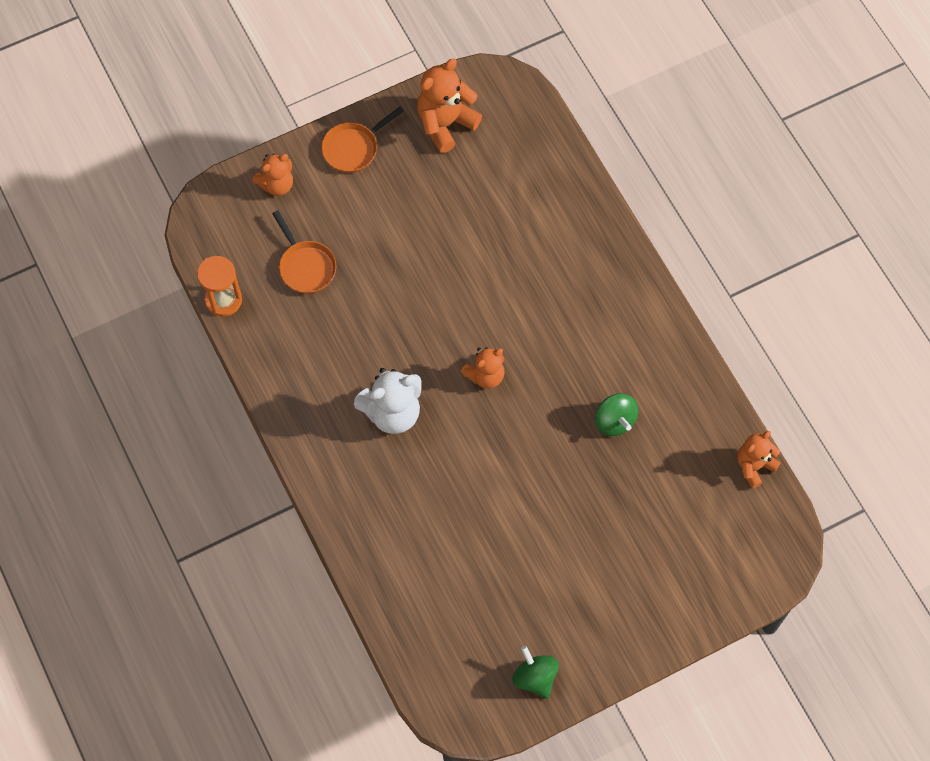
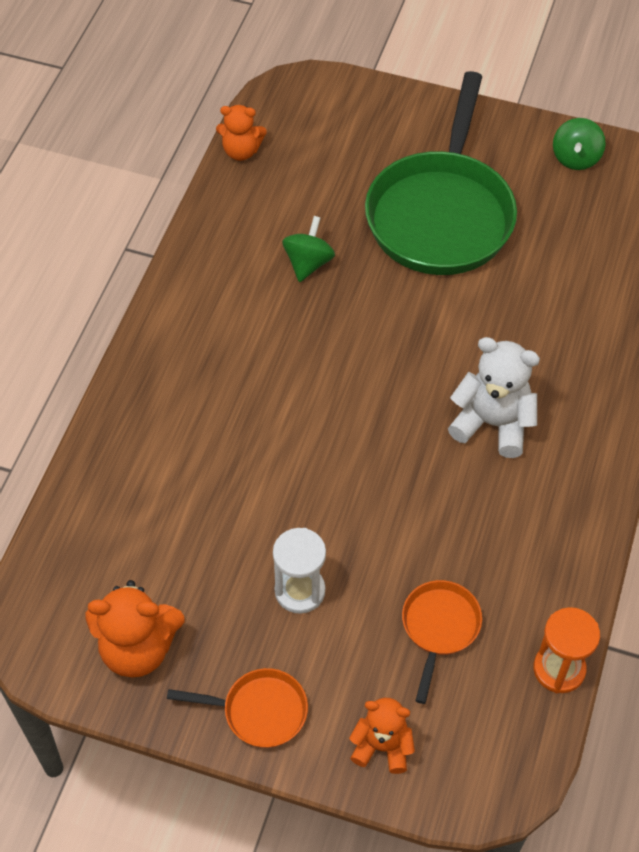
camera: 135 degrees left, 10 degrees down
(397, 221) = (300, 591): none -> white hourglass
(485, 375) = (375, 384): orange teddy bear -> none
(574, 540) = (441, 214): none -> green pan

